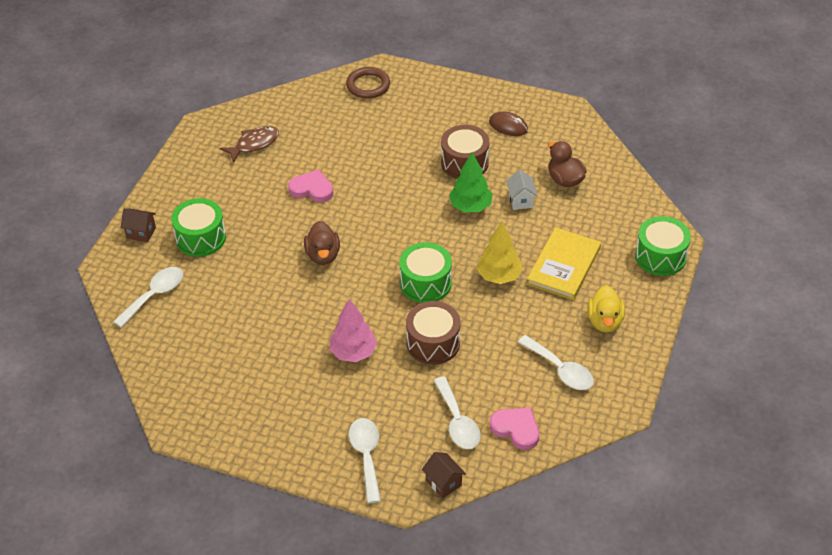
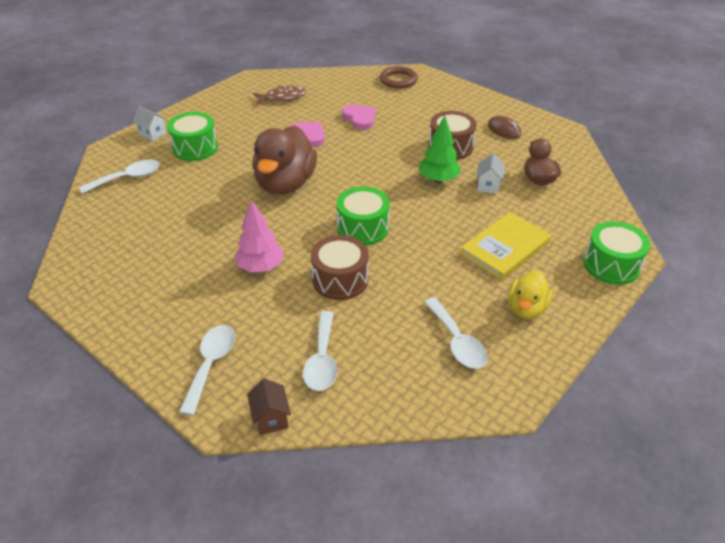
camera: 20 degrees right, 5 degrees down
(141, 233) = (152, 134): brown house -> white house
(323, 255) = (285, 184): brown duck -> brown duck, size x1.80
(499, 276) = (436, 240): yellow tree -> none
(516, 429) = (379, 387): pink heart -> pink heart (359, 119)

